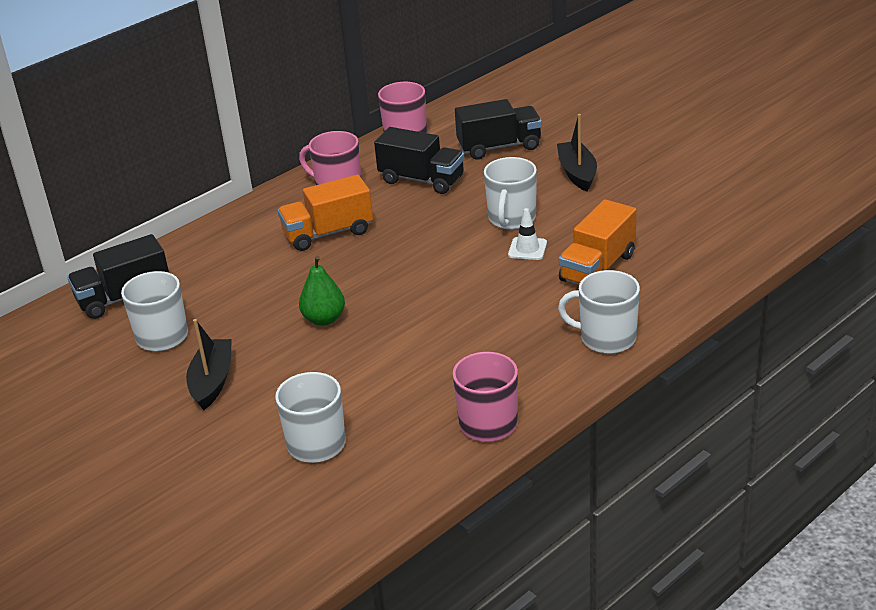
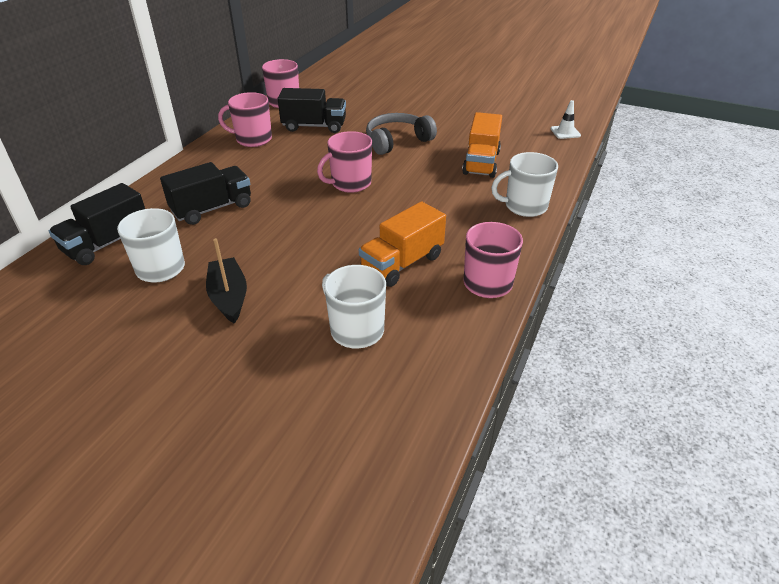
camera: 25 degrees left, 5 degrees up
(324, 319) = (299, 230): green pear -> none
(328, 233) = (264, 169): orange truck -> orange truck (402, 263)
(416, 269) = (350, 183): none -> pink mug
(499, 147) = (356, 101): black truck -> black truck (212, 209)
(511, 218) = (397, 141): white mug -> grey headphones
(527, 249) = (423, 158): white traffic cone -> white traffic cone (565, 132)
(577, 173) = (421, 109): black boat -> none

